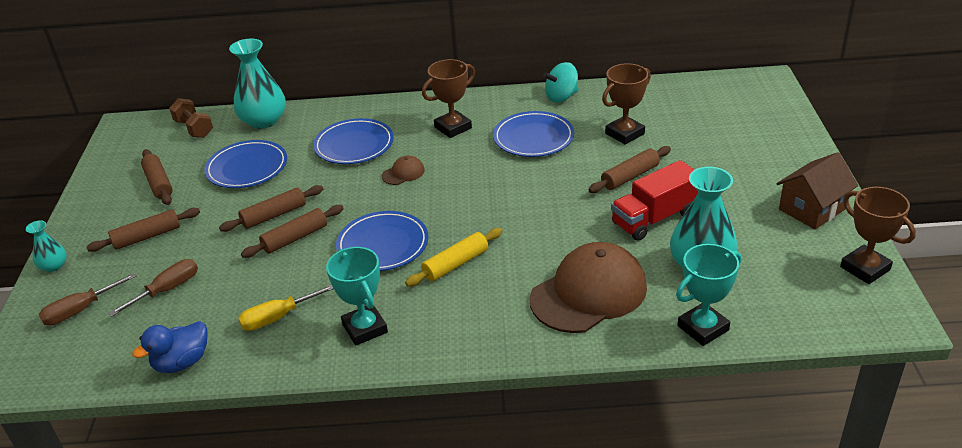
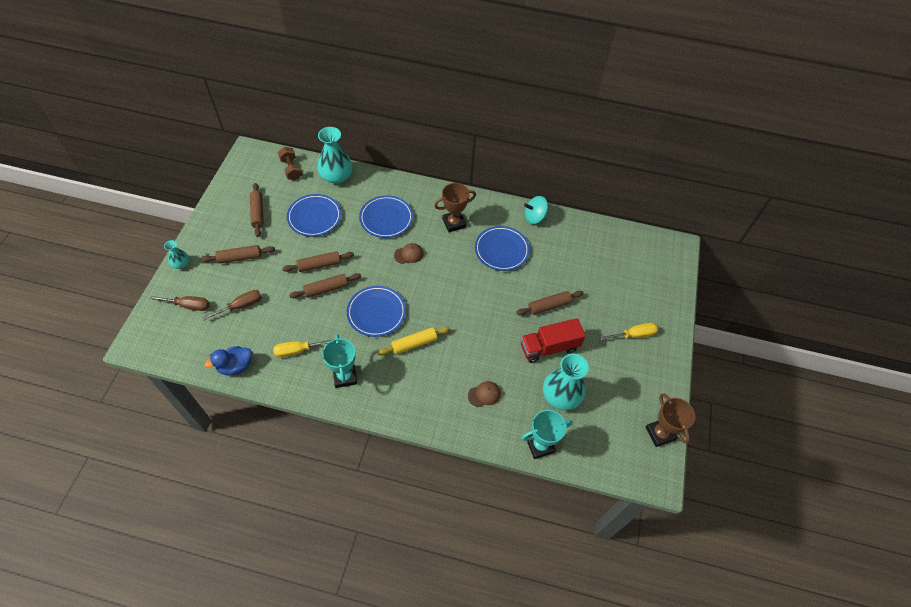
camera: 10 degrees right, 20 degrees up
(80, 310) = (188, 305): brown screwdriver -> brown screwdriver turned 150 degrees counterclockwise
(588, 293) = (484, 394): brown cap -> brown cap, size x0.43
(624, 134) = (561, 266): brown trophy -> none
(764, 176) = (634, 335): none -> yellow screwdriver
(812, 209) = (651, 373): brown house -> none

